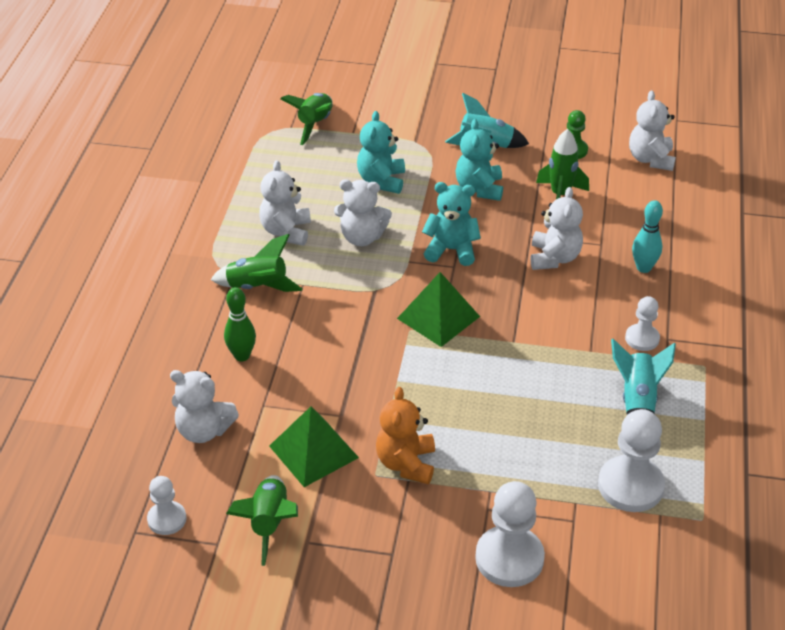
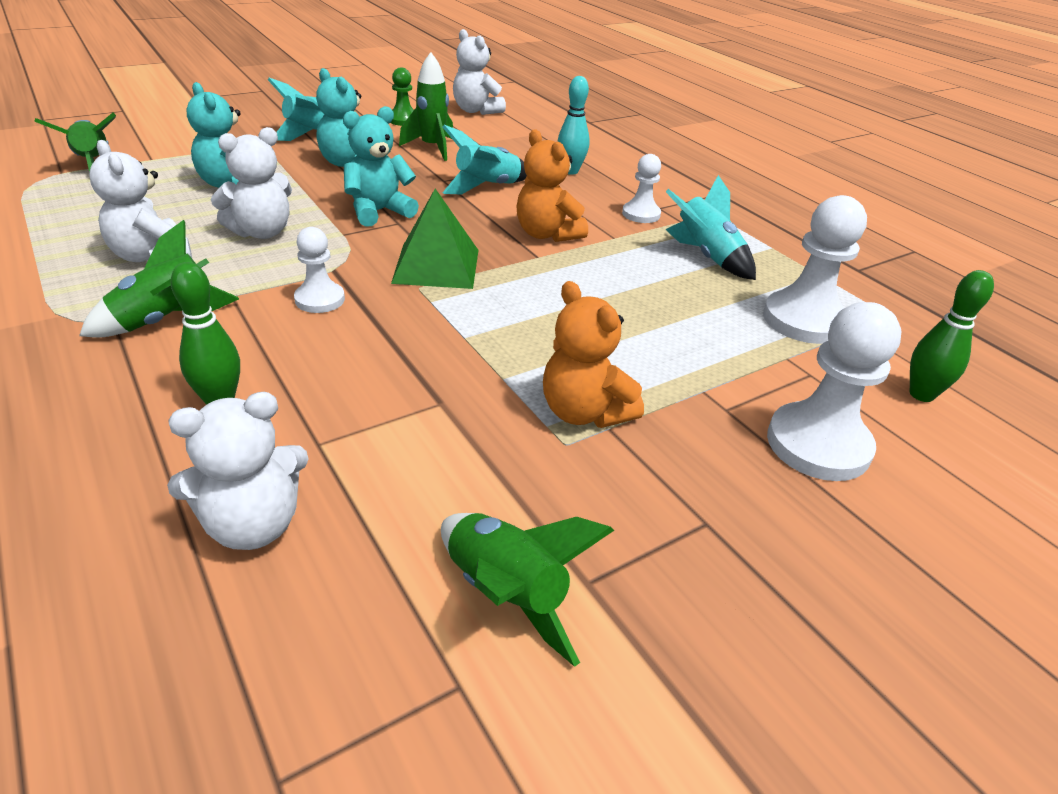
camera: 45 degrees left, 5 degrees down
(167, 519) = (322, 709): white pawn -> white pawn (320, 299)
(313, 451) = (455, 461): green pyramid -> none
(544, 324) = (547, 234): none -> orange teddy bear
(554, 258) = (487, 187): white teddy bear -> turquoise rocket
(626, 575) = (921, 394): none -> green bowling pin

